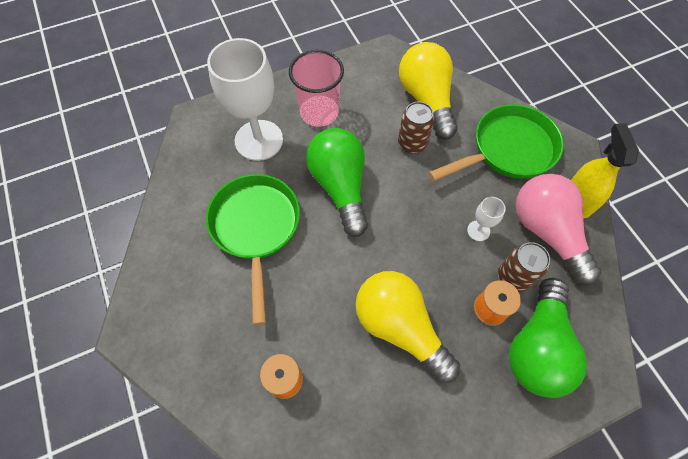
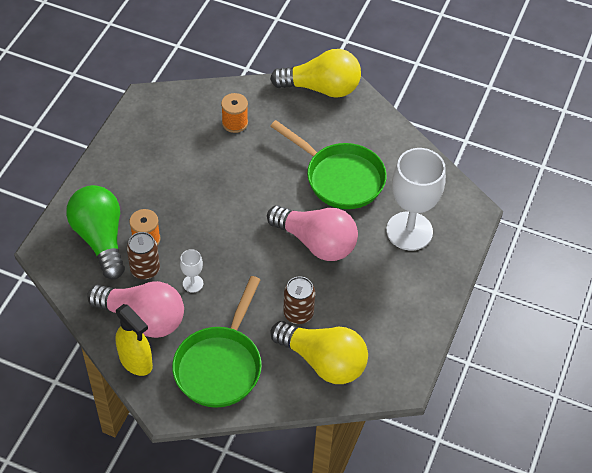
camera: 135 degrees right, 10 degrees down
(319, 112) = (393, 285): pink cup -> none
(340, 187) = (316, 242): green light bulb -> pink light bulb
(400, 327) = (194, 190): yellow light bulb -> yellow light bulb (321, 88)

